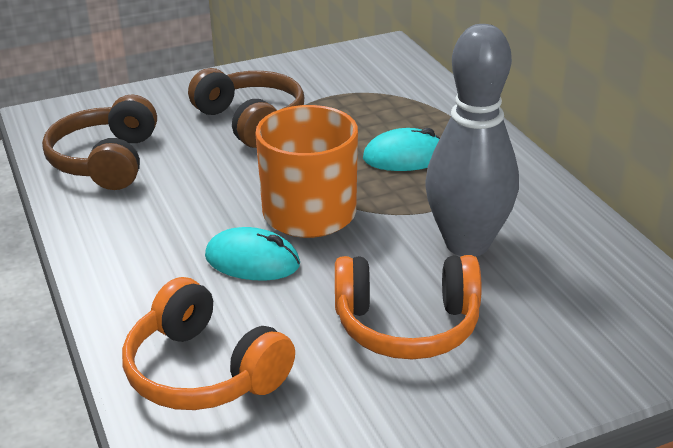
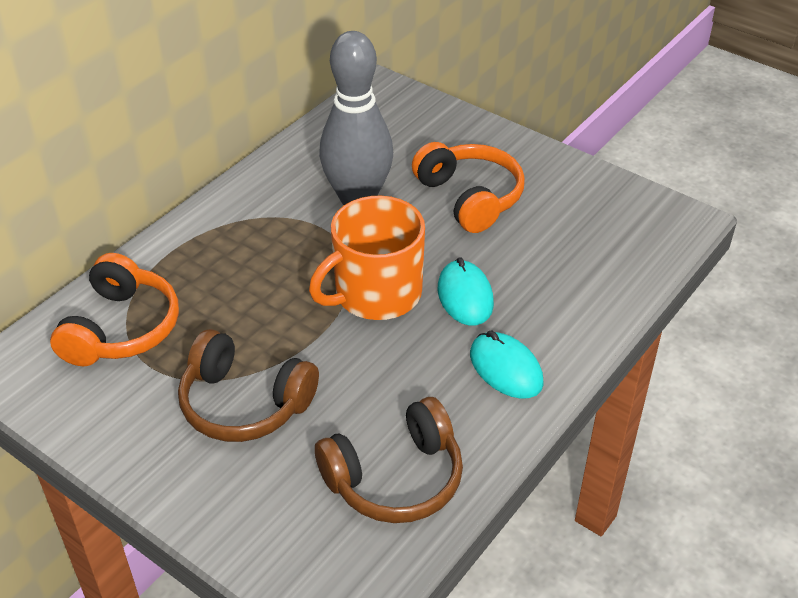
camera: 120 degrees left, 10 degrees up
(203, 371) = (592, 266): orange headphones -> orange headphones (121, 328)
(251, 121) = (244, 403): brown headphones -> brown headphones turned 90 degrees counterclockwise
(405, 157) = (251, 269): turquoise mouse -> turquoise mouse (506, 369)

